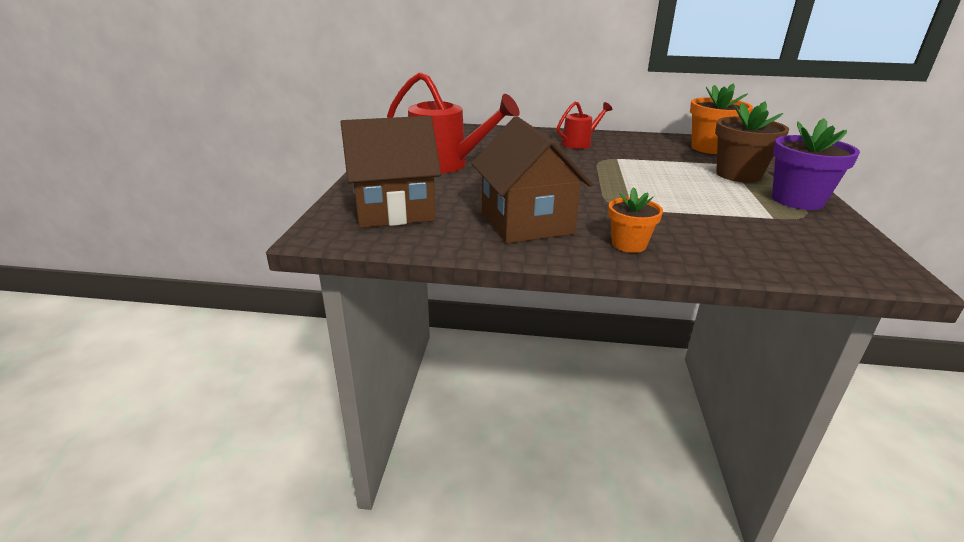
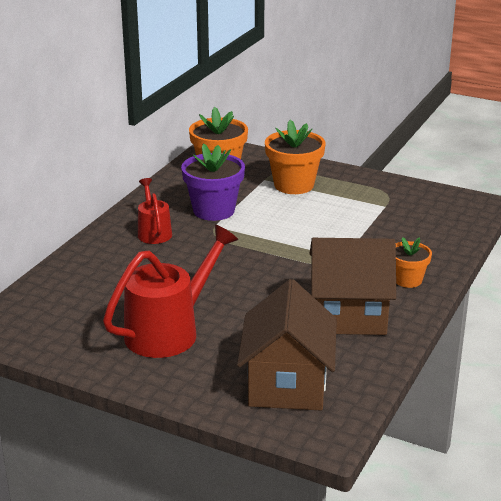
camera: 70 degrees left, 0 degrees up
(738, 175) = (294, 185): brown flower pot -> orange flower pot
(797, 200) = (359, 184): purple flower pot -> purple flower pot (214, 210)

